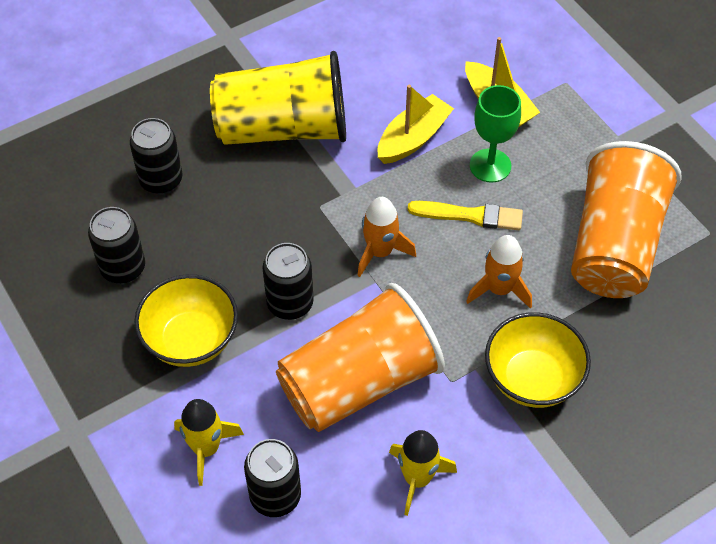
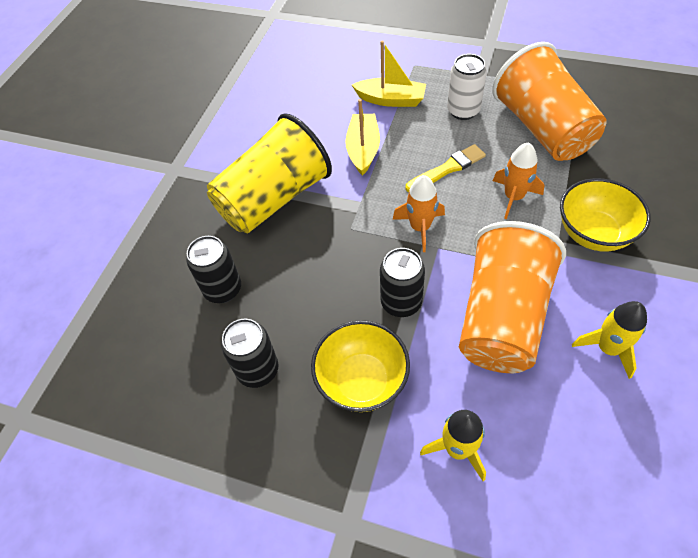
camera: 35 degrees left, 0 degrees up
(275, 496) = (540, 441): black can -> none
(490, 165) = (425, 134): green goblet -> none
(556, 168) = (463, 111): none -> white can

